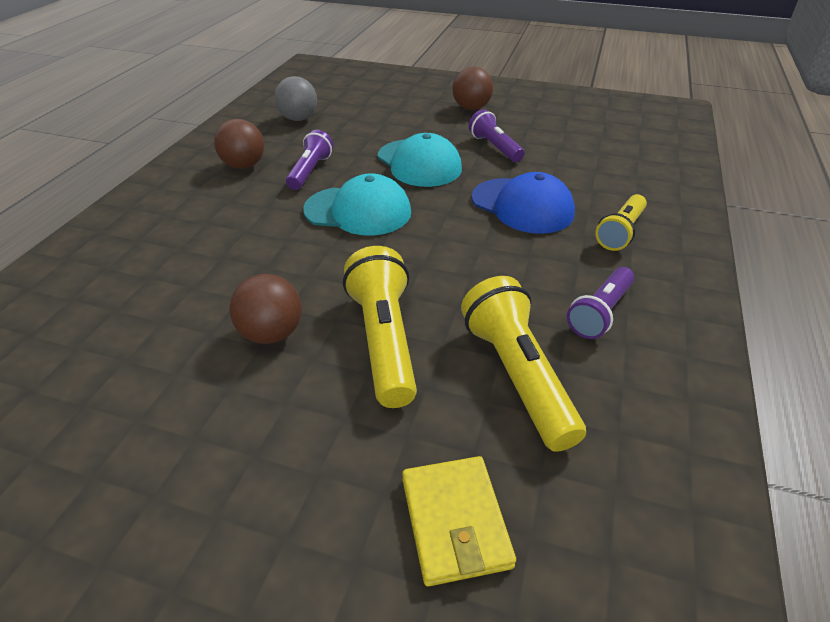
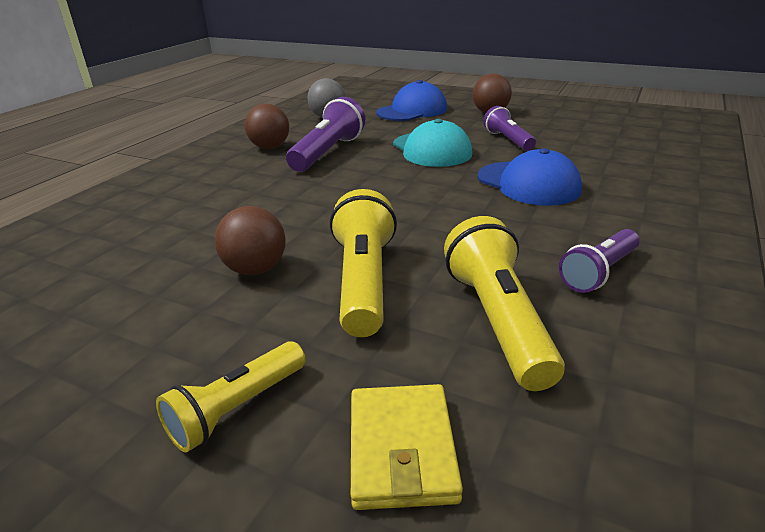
camera: 10 degrees right, 10 degrees down
(310, 171) = (328, 153): purple flashlight -> purple flashlight, size x1.55
(358, 211) = (364, 182): turquoise cap -> none
(388, 107) = (412, 111): none -> blue cap
(620, 232) = (630, 207): yellow flashlight -> yellow flashlight (237, 408)

